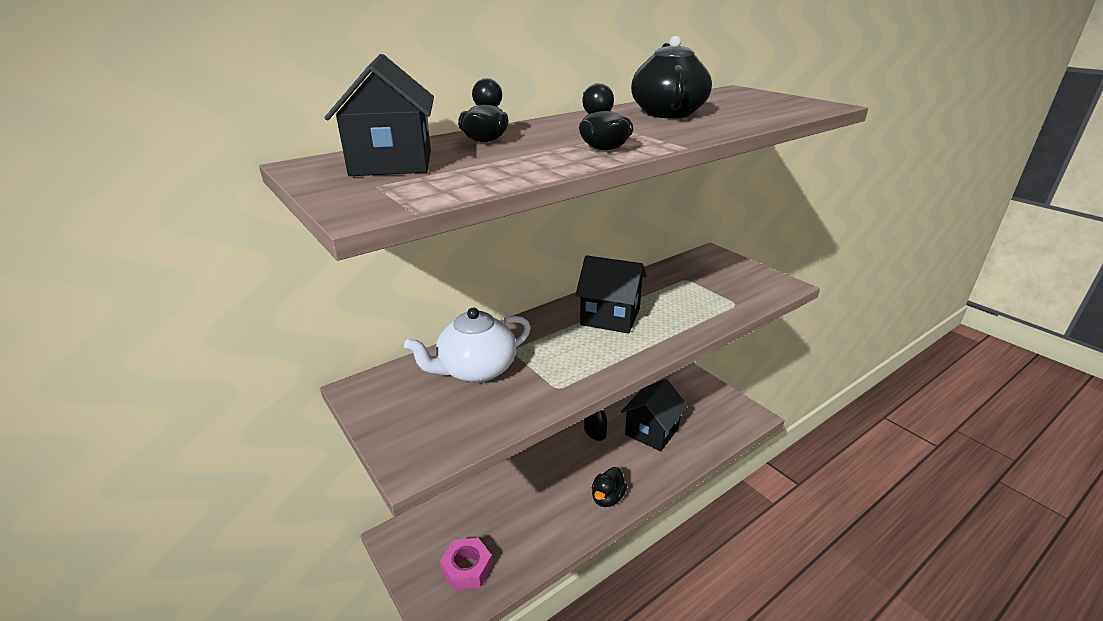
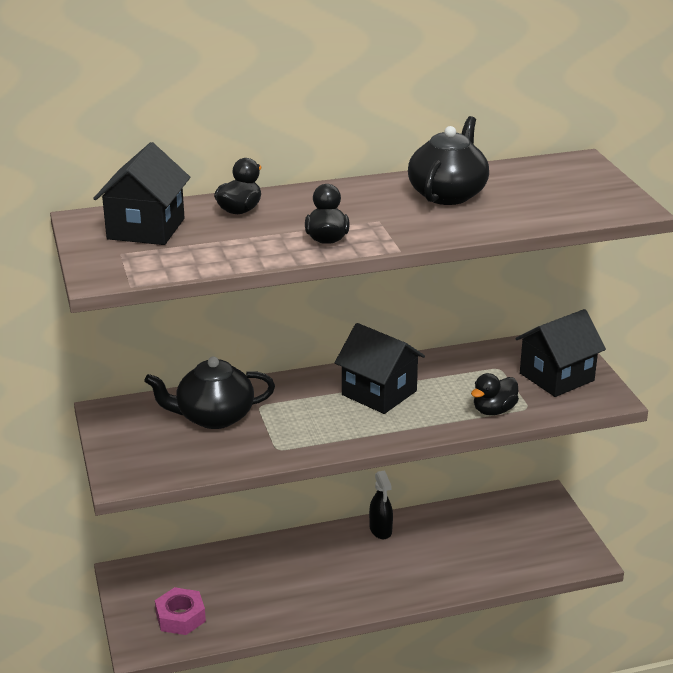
camera: 20 degrees right, 0 degrees up
(475, 370) = (213, 417): white teapot -> black teapot
(607, 498) = (354, 595): black duck -> black duck (494, 410)
(652, 431) = (448, 544): black house -> black house (556, 377)

